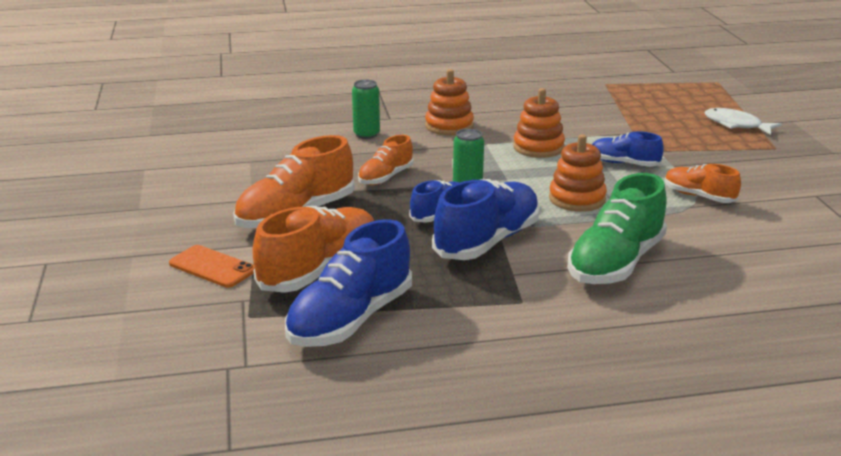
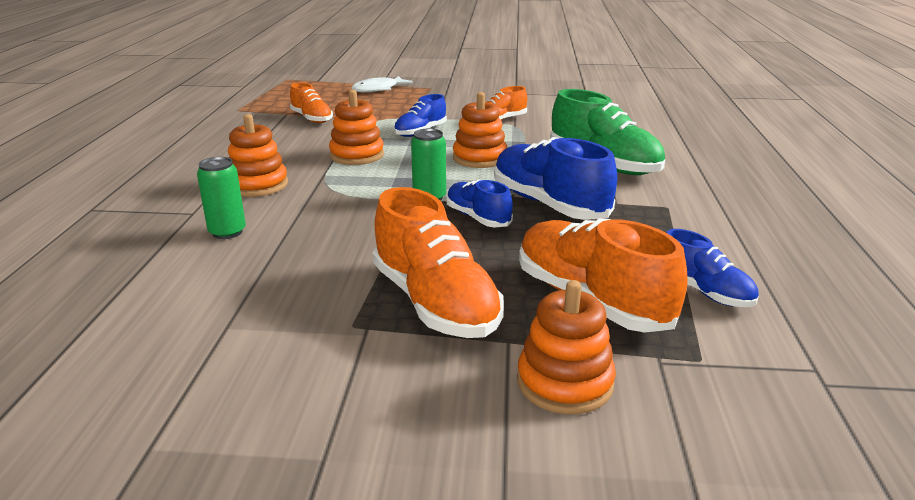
camera: 75 degrees left, 0 degrees up
(212, 267) = (564, 383): orange phone -> orange stacking toy
(350, 319) = (704, 292): blue shoe -> blue shoe, size x0.57
(385, 177) = (366, 235): orange shoe -> orange shoe (312, 118)

